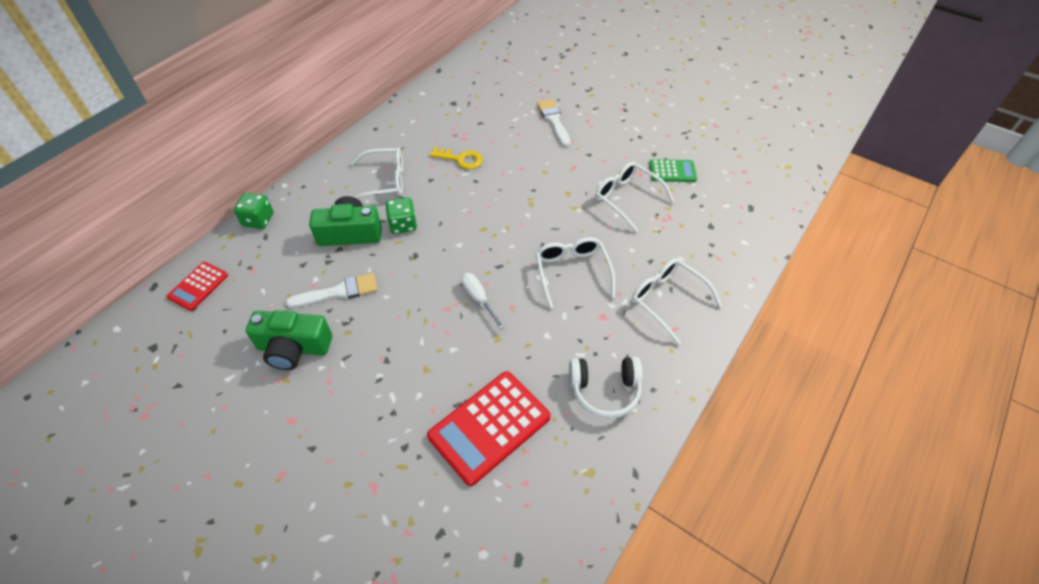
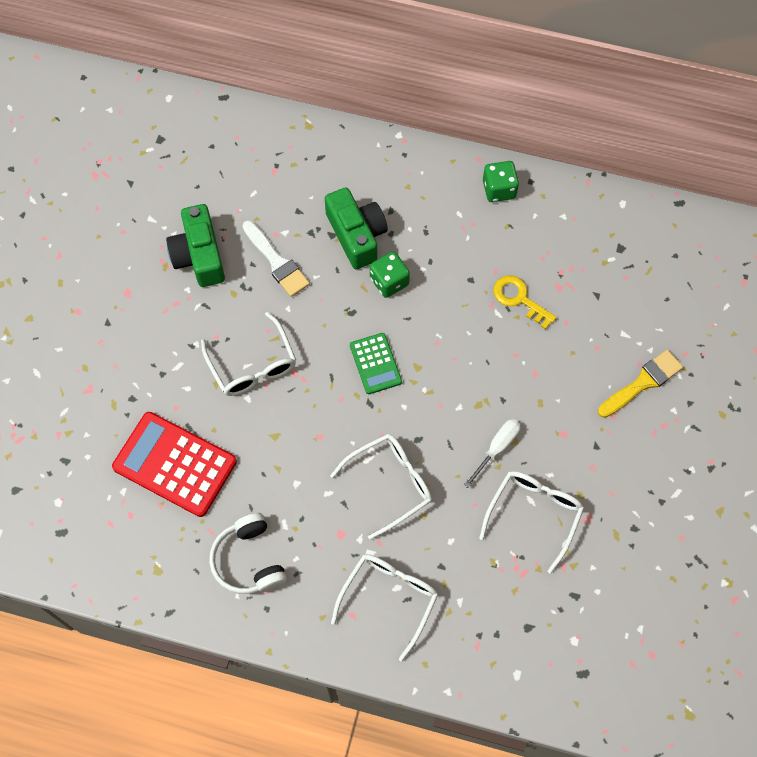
camera: 70 degrees right, 15 degrees up
(198, 286) = (237, 134): red calculator -> none
(258, 220) = (339, 138): green dice -> green dice (499, 189)
(384, 181) = (446, 232): white glasses -> white glasses (252, 365)
(461, 159) = (519, 299): yellow key -> yellow key turned 135 degrees clockwise
(479, 299) = (317, 399): white screwdriver -> white screwdriver (497, 448)
(554, 121) = (642, 383): white brush -> yellow brush
(672, 171) = (609, 559): green calculator -> green calculator (375, 363)

